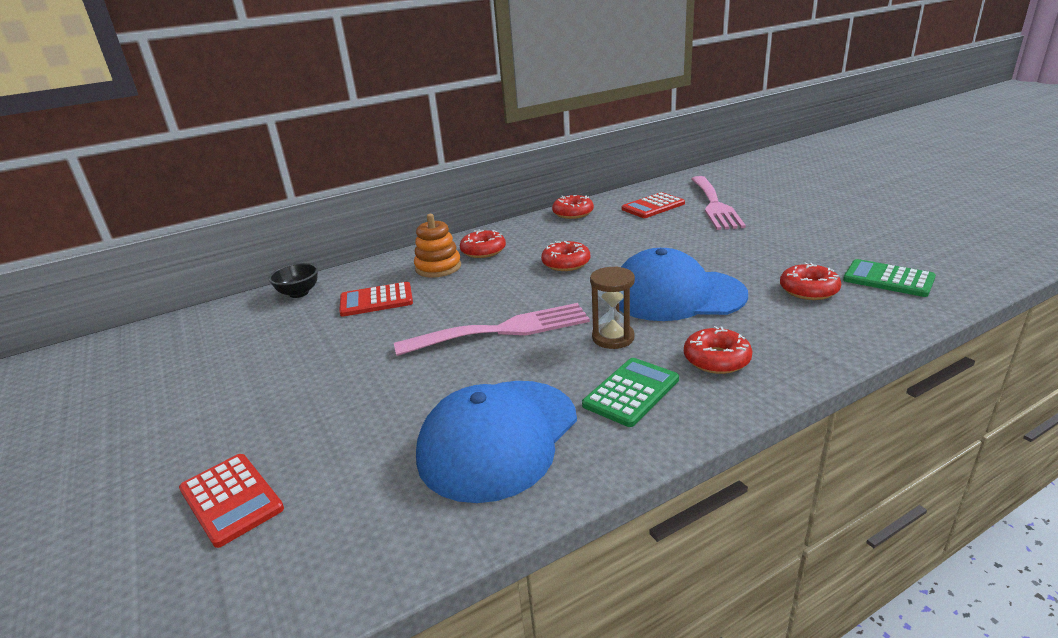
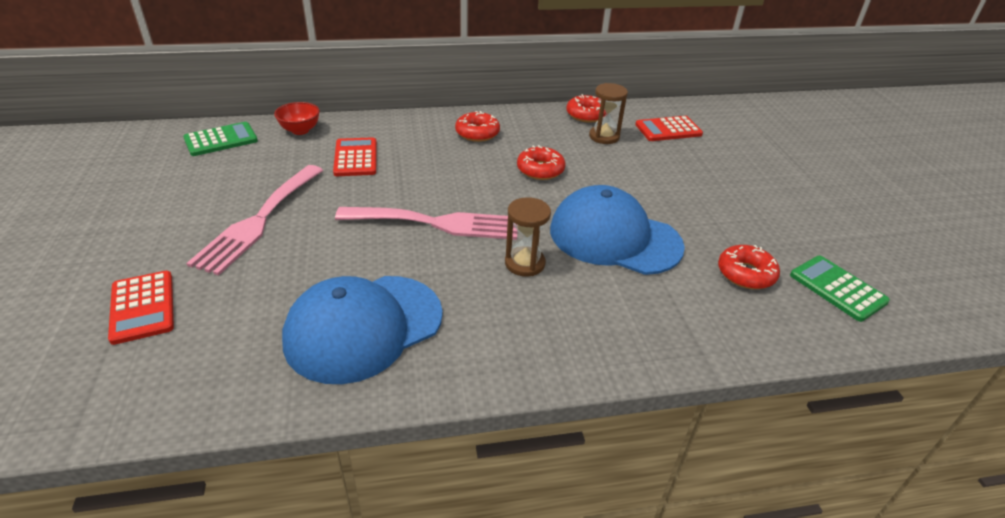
camera: 15 degrees right, 10 degrees up
(299, 293) = (300, 130): black bowl -> red bowl
(376, 300) = (355, 158): red calculator -> red calculator turned 75 degrees clockwise
(438, 267) = (427, 139): orange stacking toy -> none
(602, 225) = (604, 136): none -> brown hourglass
(631, 392) = (500, 324): green calculator -> green calculator (221, 140)
(715, 205) = (730, 146): pink fork -> pink fork (258, 221)
(716, 359) = (599, 318): red donut -> none

